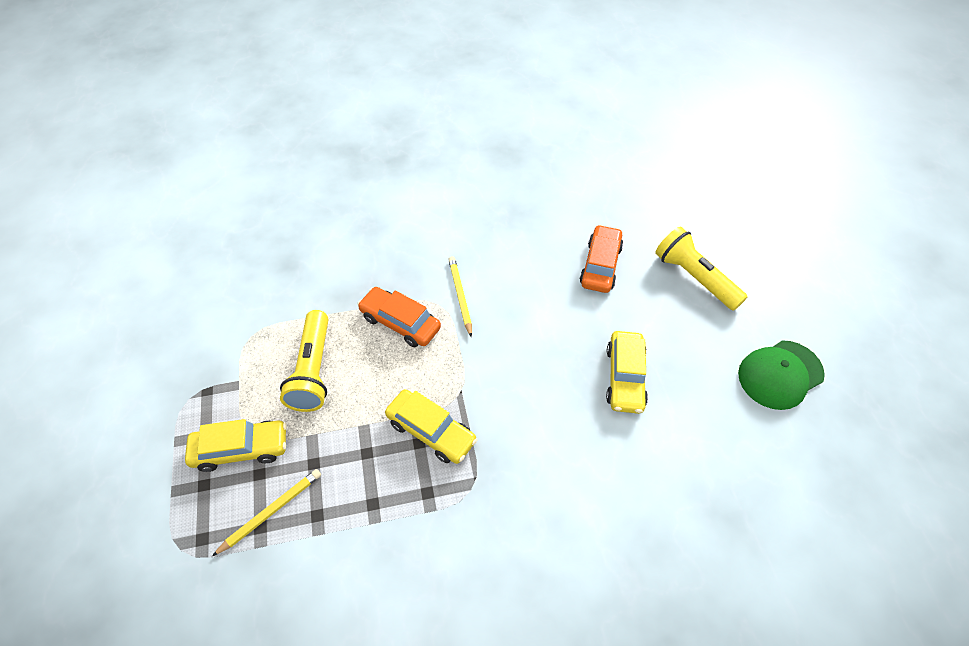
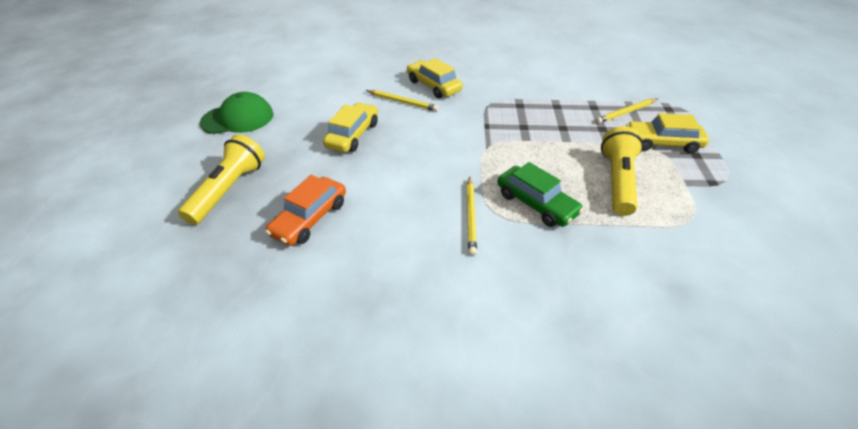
camera: 165 degrees left, 10 degrees down
(400, 322) = (536, 203): orange car -> green car
(431, 431) = (514, 130): yellow car -> yellow car (433, 86)
(595, 459) = (402, 102): none -> yellow pencil
(694, 278) = (229, 190): yellow flashlight -> yellow flashlight turned 135 degrees counterclockwise

